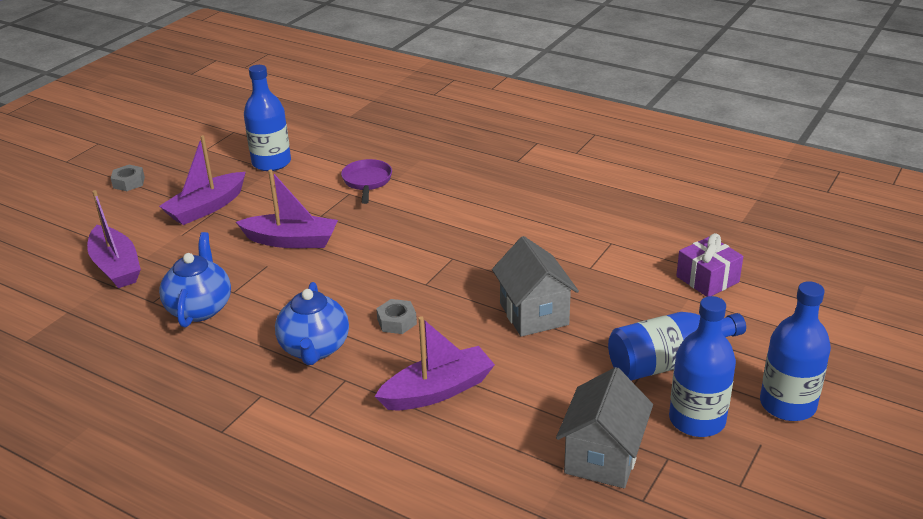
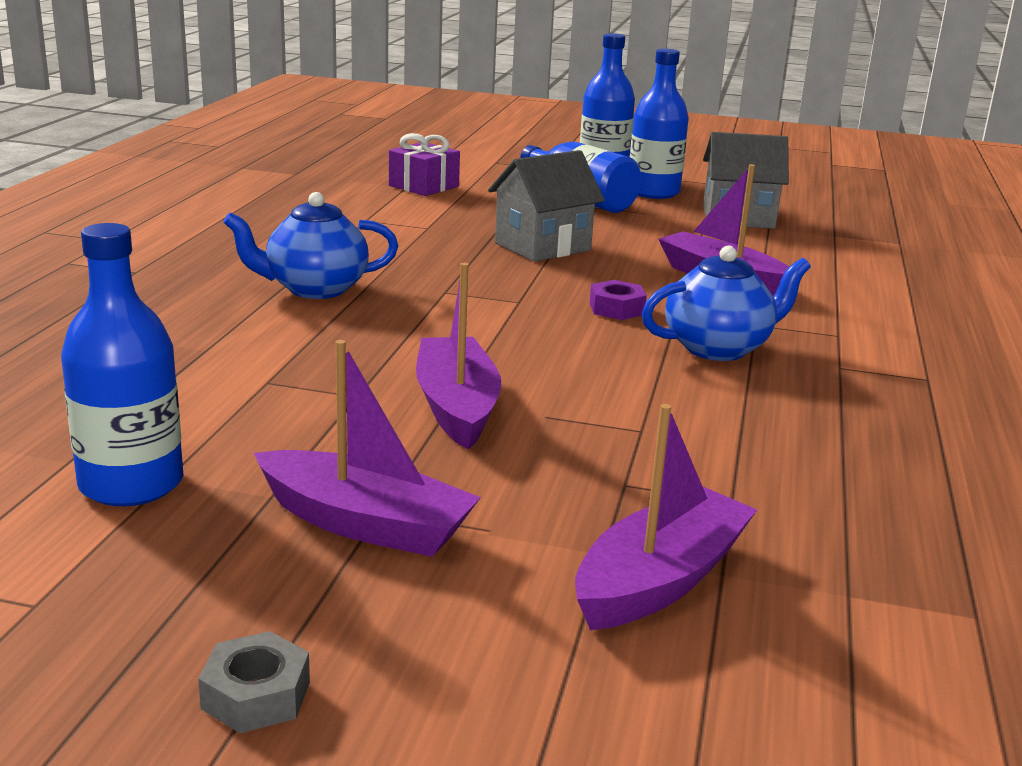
camera: 110 degrees left, 10 degrees down
(200, 308) = (709, 449): blue teapot -> blue teapot (314, 289)
(367, 182) = (220, 371): purple pan -> none
(397, 321) = (616, 309): grey nut -> purple nut

